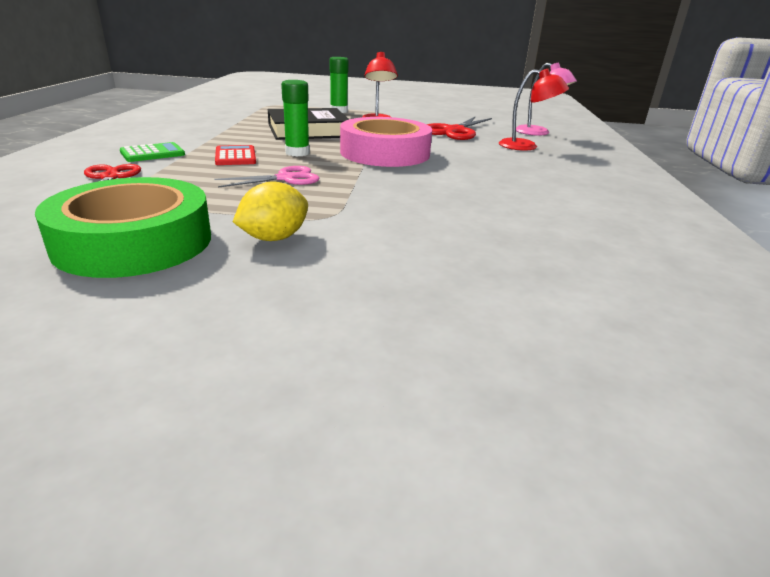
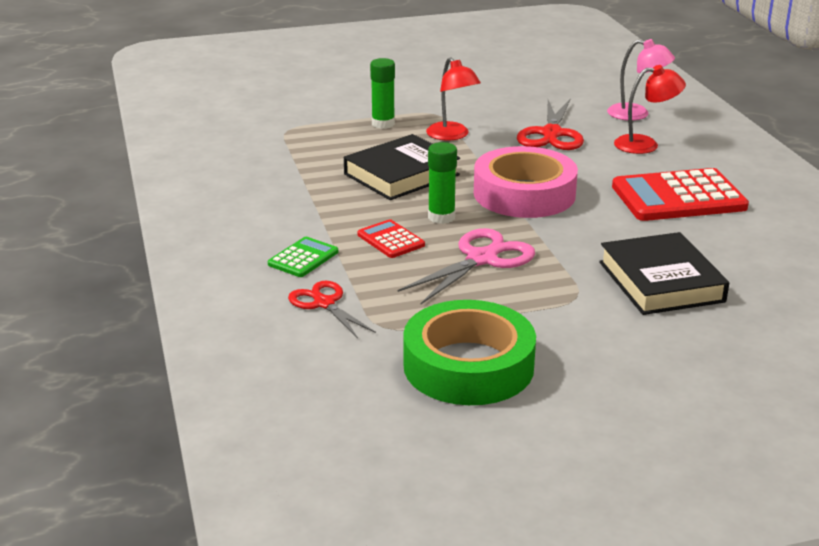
camera: 20 degrees left, 0 degrees up
(274, 238) = (566, 331): yellow lemon -> none
(285, 178) = (481, 259): pink scissors -> pink scissors, size x1.52
(428, 223) = (661, 282): none -> black book
(519, 176) = (678, 197): none -> red calculator

